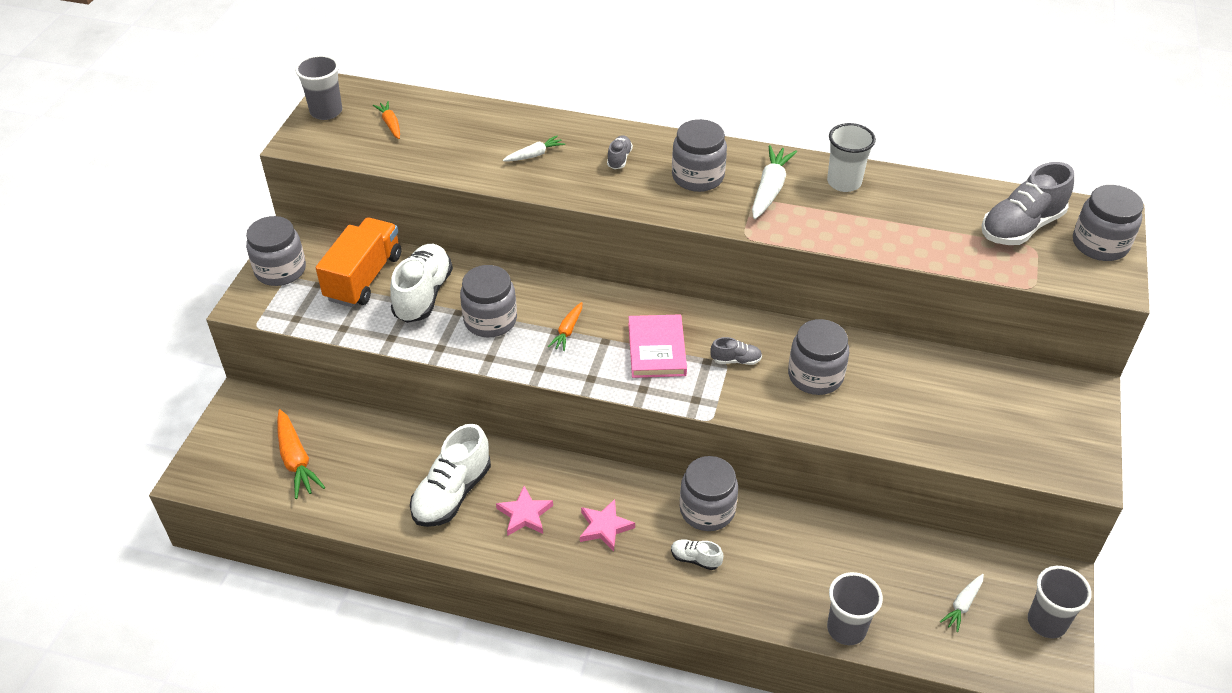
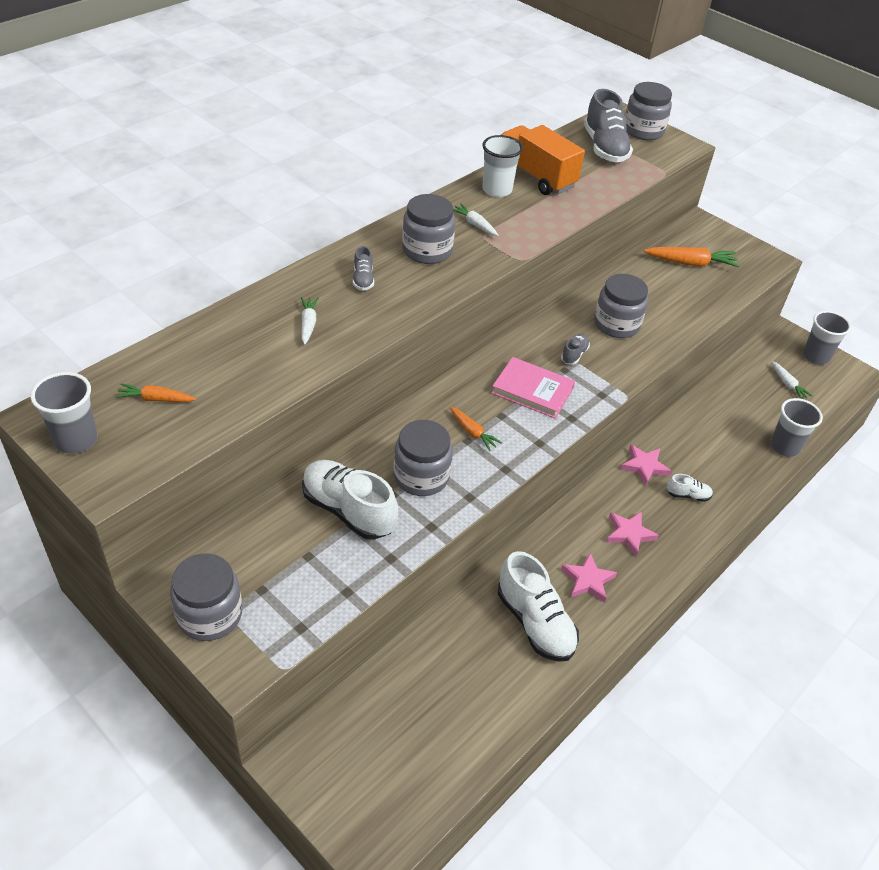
camera: 65 degrees left, 0 degrees up
(296, 460) = (414, 737): orange carrot -> orange carrot (690, 263)
(364, 277) = (284, 547): orange truck -> orange truck (536, 176)
(619, 159) = (363, 279): grey shoe -> grey shoe turned 135 degrees counterclockwise
(695, 559) = (688, 495): white shoe -> white shoe turned 135 degrees counterclockwise
(707, 510) = (644, 466): grey jar -> pink star
(770, 189) = (475, 225): white carrot -> white carrot, size x0.59

